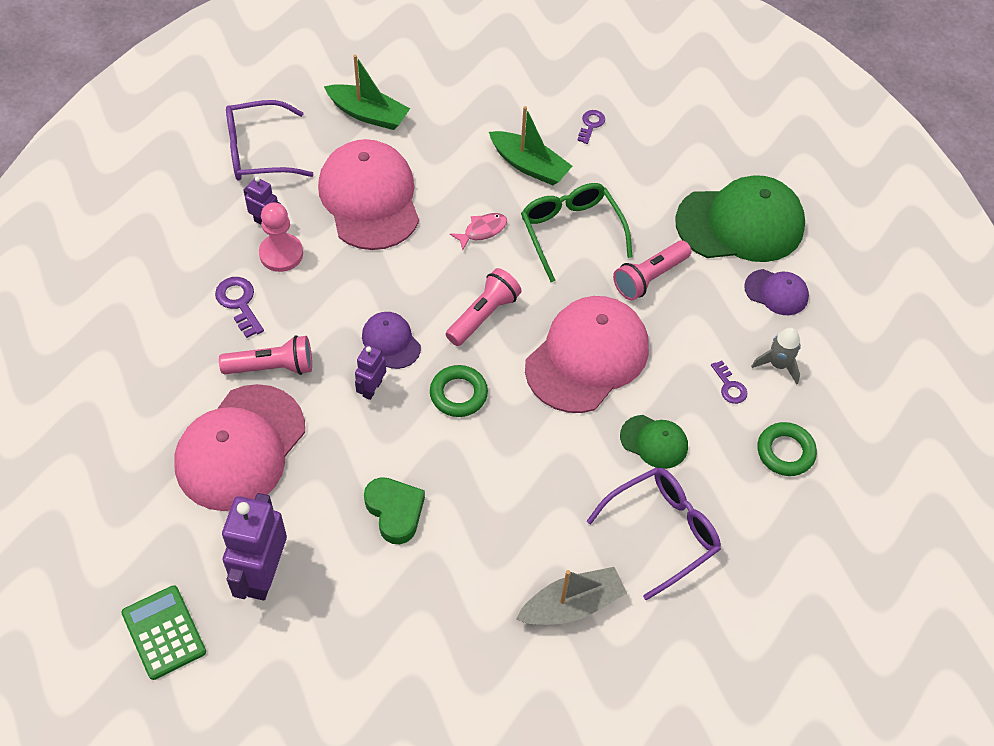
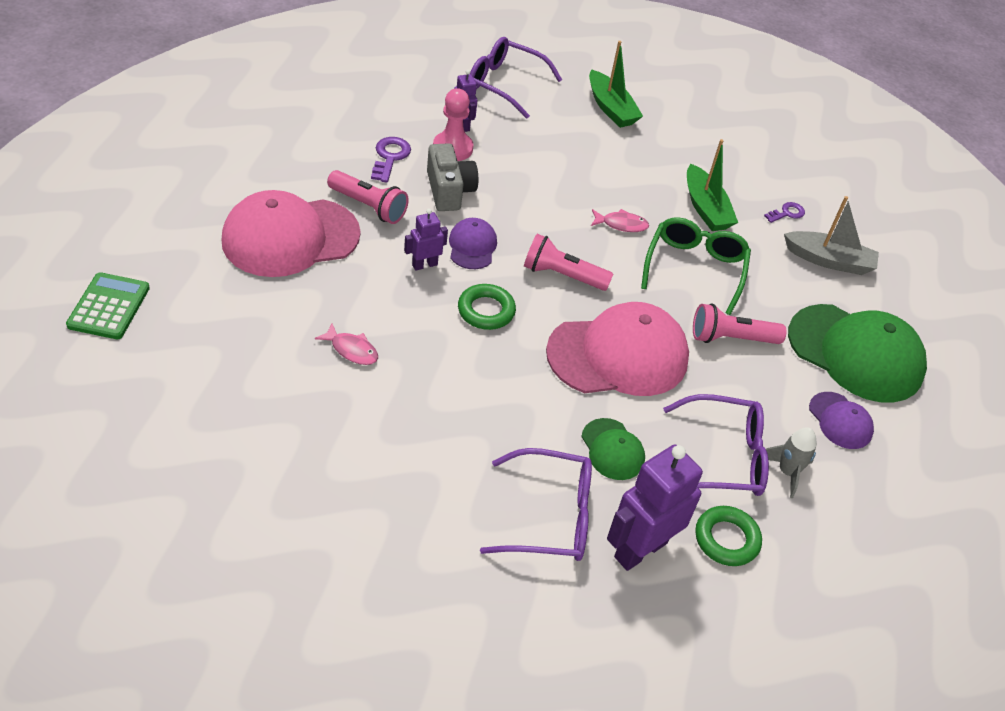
camera: 35 degrees right, 10 degrees down
(263, 575) = (214, 321): purple robot -> purple robot (640, 549)
(321, 300) = (449, 191): none -> grey camera
(369, 198) = (555, 155): pink cap -> none
(395, 511) = (352, 350): green heart -> pink fish
(483, 315) = (562, 275): pink flashlight -> pink flashlight turned 150 degrees counterclockwise
(572, 605) = (416, 510): grey boat -> grey boat (829, 260)
(729, 386) = (724, 457): purple key -> purple glasses

